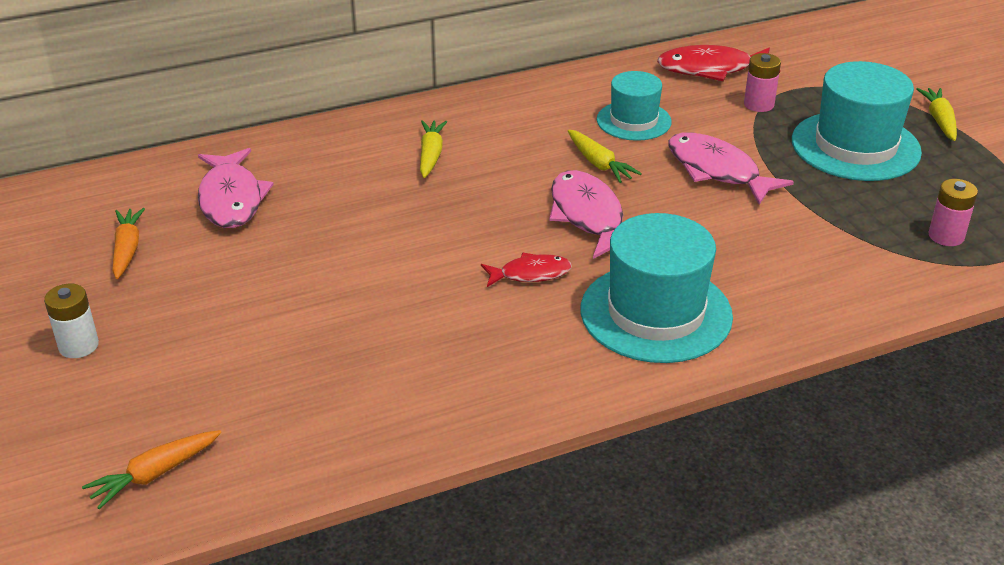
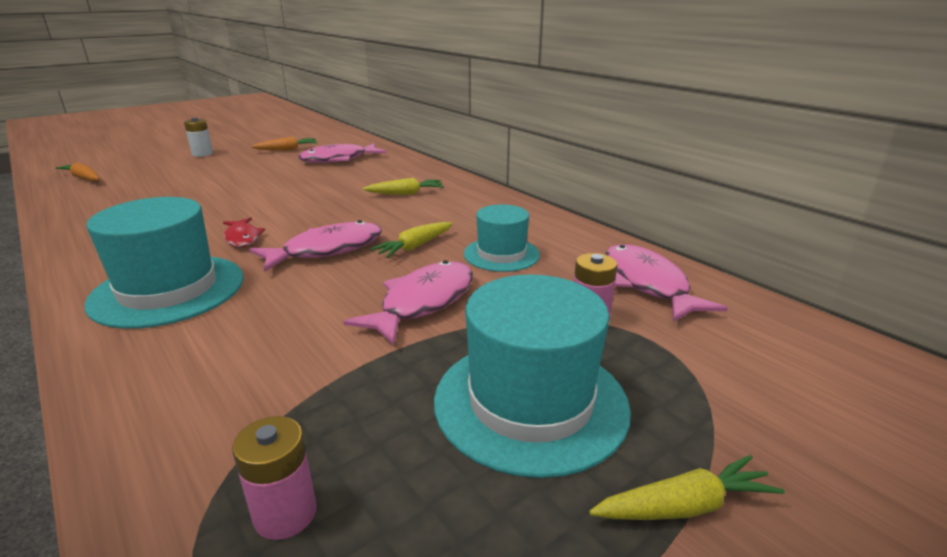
camera: 75 degrees right, 10 degrees down
(711, 69) = (647, 284): red fish -> pink fish

